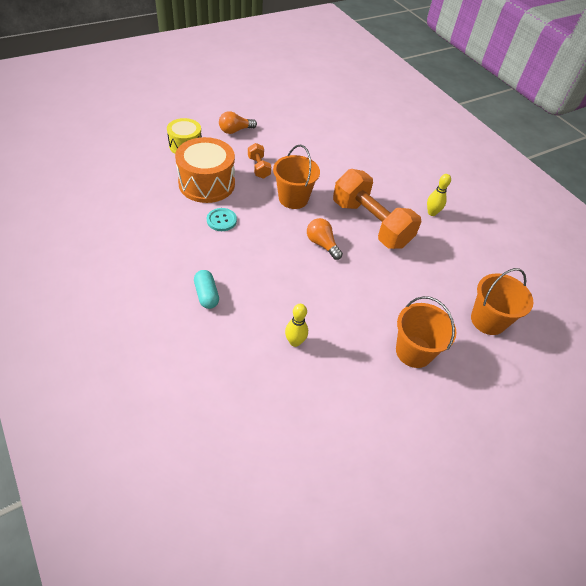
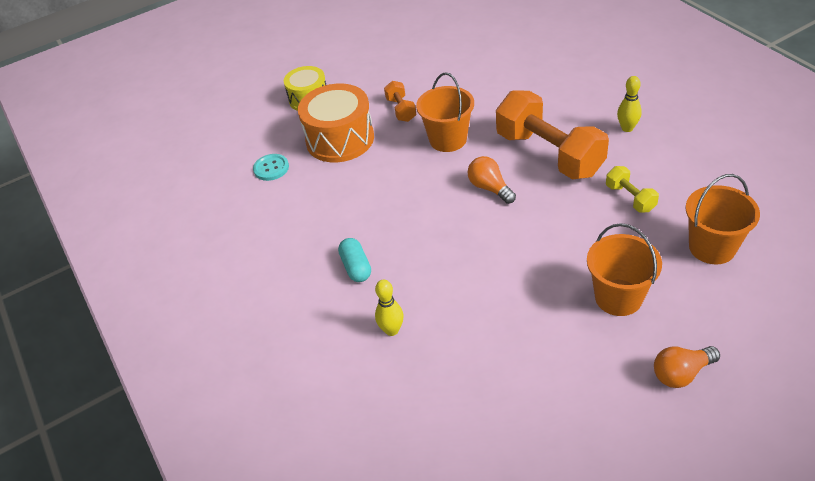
camera: 10 degrees right, 5 degrees down
(221, 220) = (363, 179): turquoise button -> turquoise button (271, 168)
(235, 130) = (366, 70): orange light bulb -> orange light bulb (681, 373)
(295, 342) = (468, 306): yellow bowling pin -> yellow bowling pin (392, 330)
(429, 270) = (630, 198): none -> yellow dumbbell

